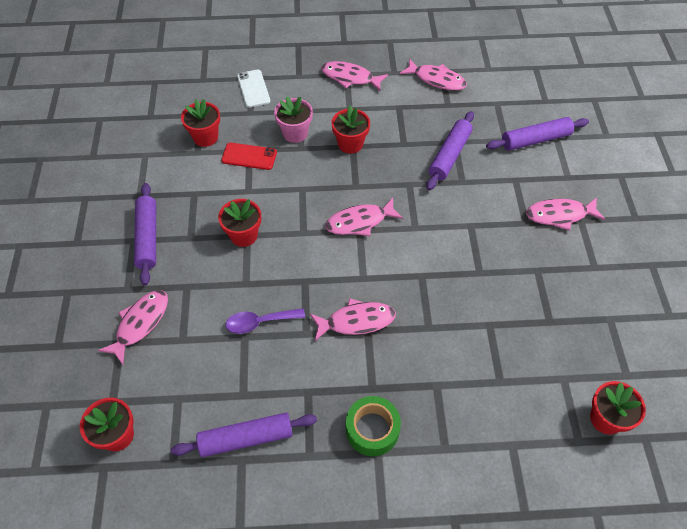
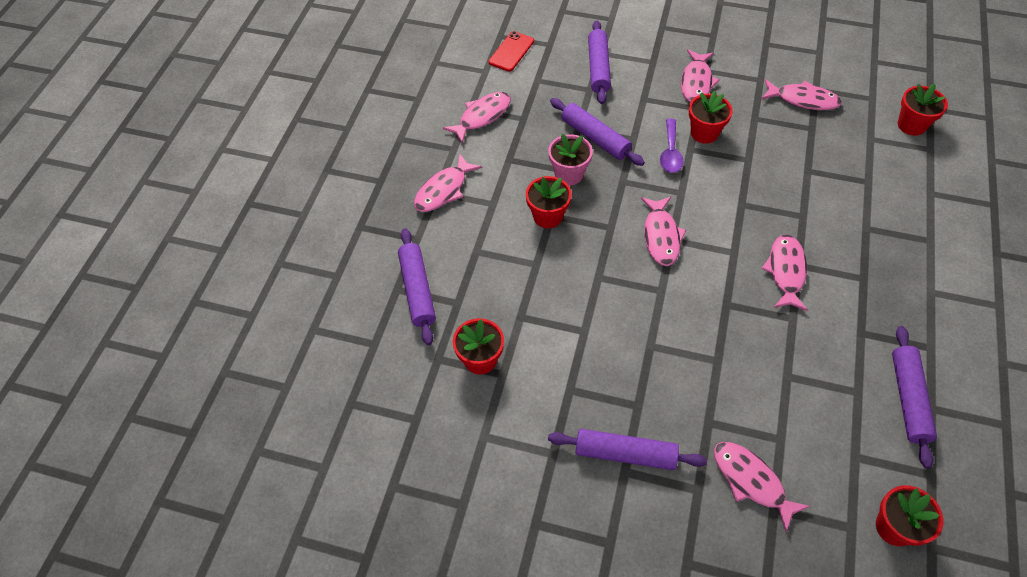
camera: 70 degrees left, 0 degrees up
(244, 235) = (649, 349): red flower pot -> red flower pot (704, 133)
(249, 156) = (531, 319): red phone -> red phone (511, 51)
(253, 89) = (417, 290): white phone -> purple rolling pin
(259, 322) = (771, 358): purple spoon -> purple spoon (670, 153)
(295, 133) = (511, 264): pink flower pot -> pink flower pot (569, 174)
(372, 429) = (907, 289): green tape -> none
(586, 308) = (803, 100): none -> pink fish

